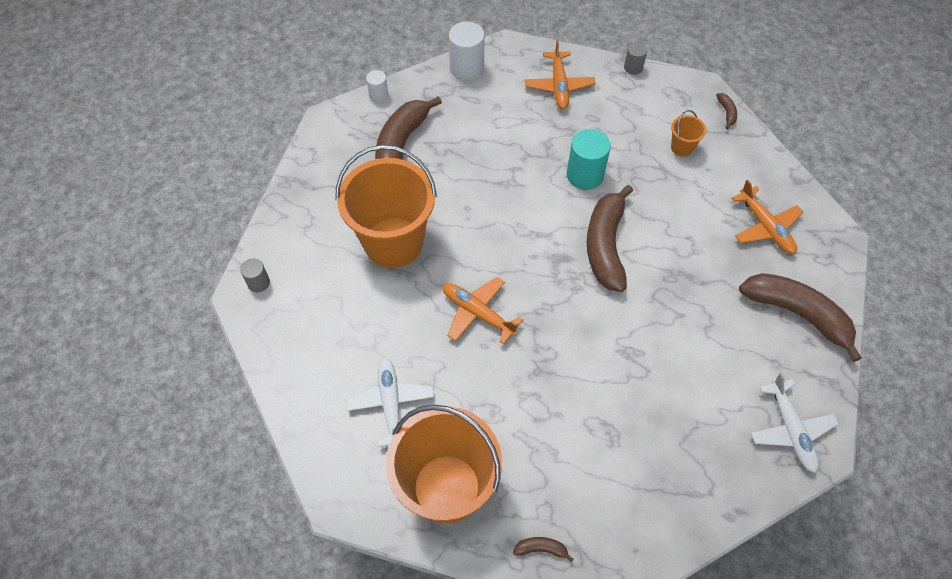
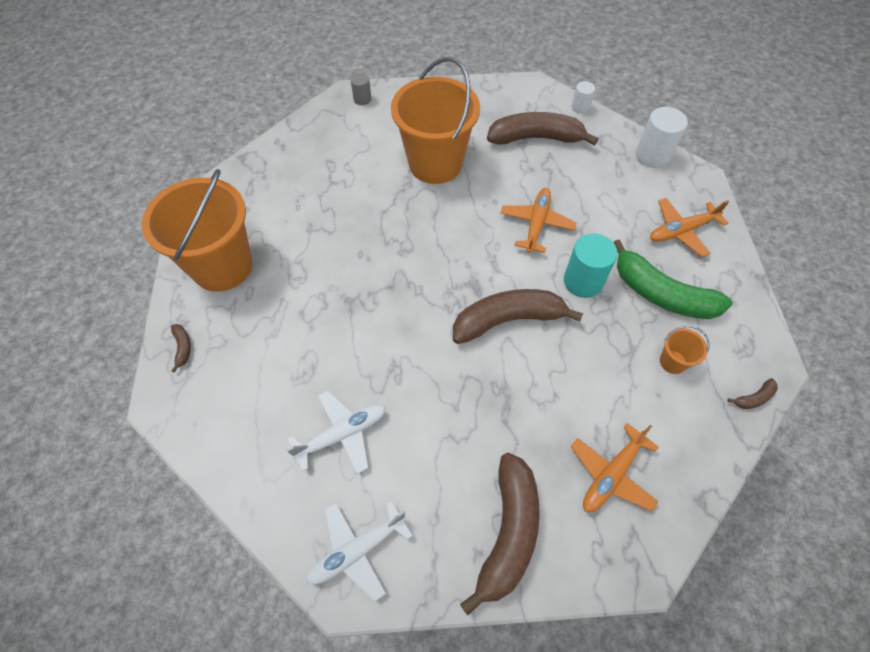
camera: 70 degrees right, 0 degrees up
(391, 404) = (286, 208): white plane -> white plane (341, 435)
(478, 313) = (390, 240): orange plane -> orange plane (536, 224)
(617, 127) = (661, 294): none -> green banana
(633, 67) = (753, 289): grey cylinder -> none

